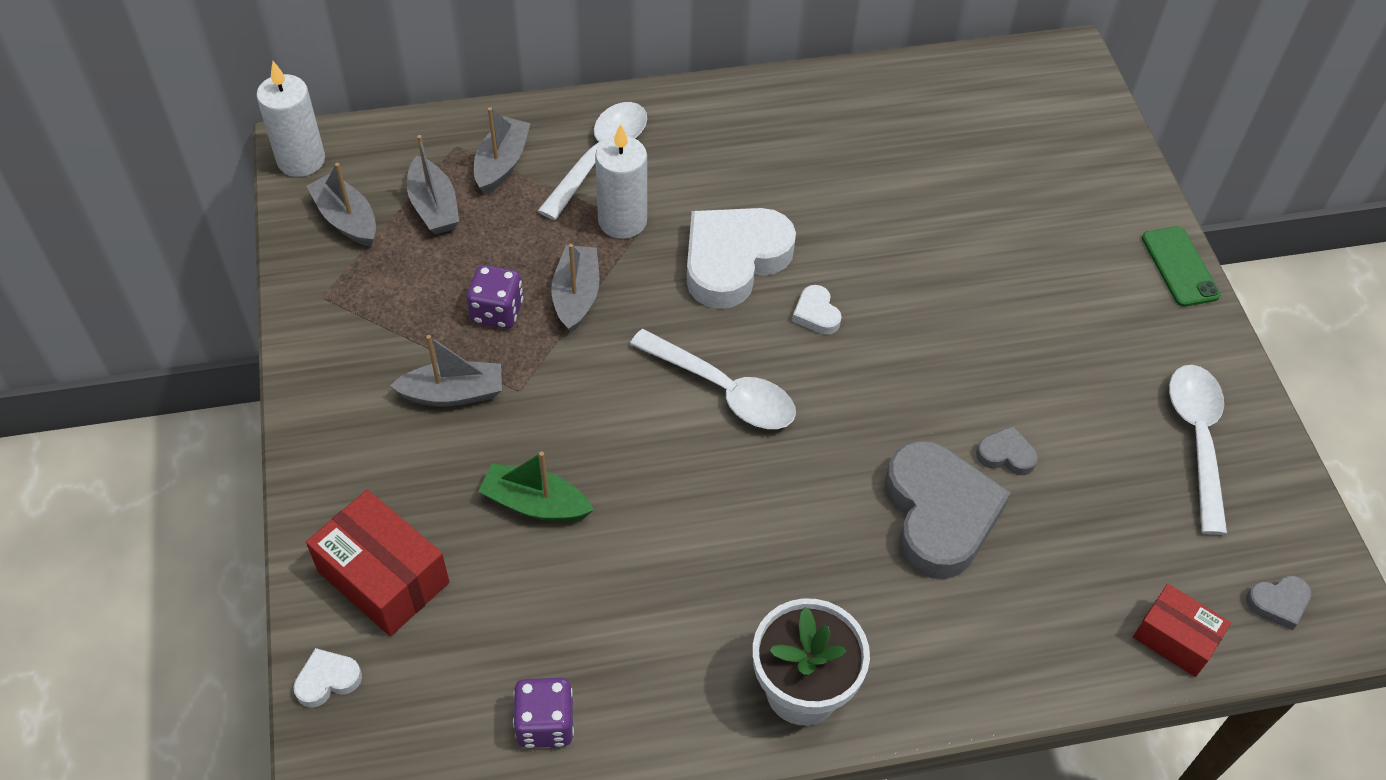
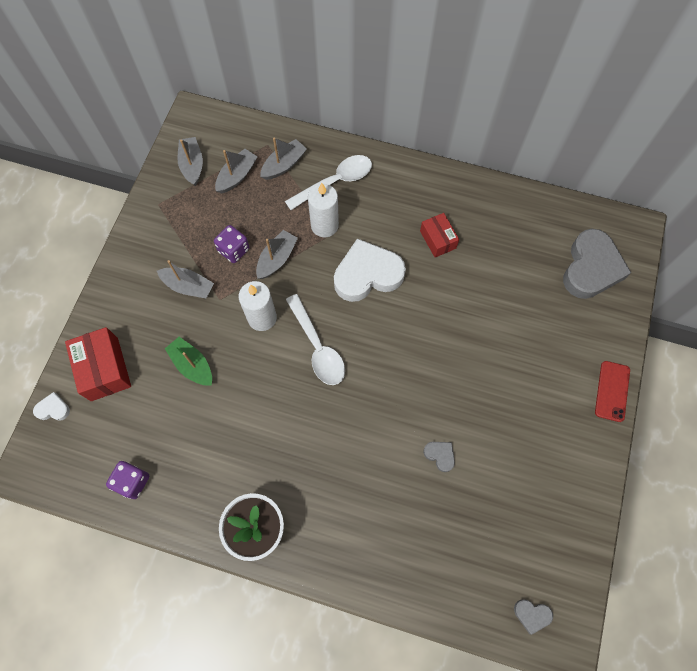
camera: 30 degrees right, 15 degrees up
(301, 160) = (189, 121): white candle -> white candle (262, 318)
(434, 207) = (237, 176): grey boat -> grey boat turned 150 degrees counterclockwise
(816, 314) = (391, 325): white heart -> none
(939, 514) = (383, 471): grey heart -> grey heart (591, 268)
(1175, 638) = (462, 604): red box -> red box (438, 239)
(1179, 266) = (612, 391): green phone -> red phone
(1197, 439) = (551, 499): white spoon -> none

